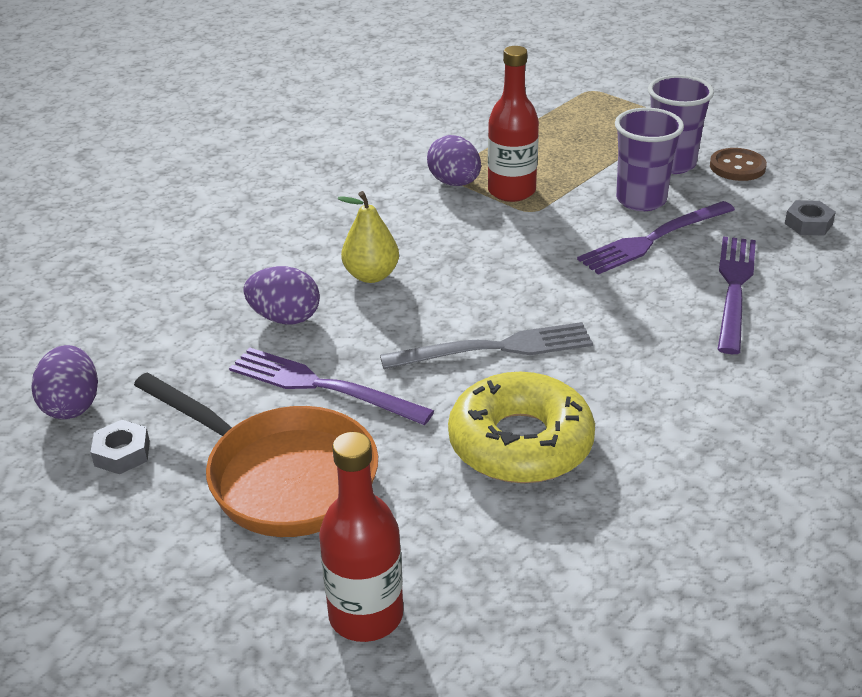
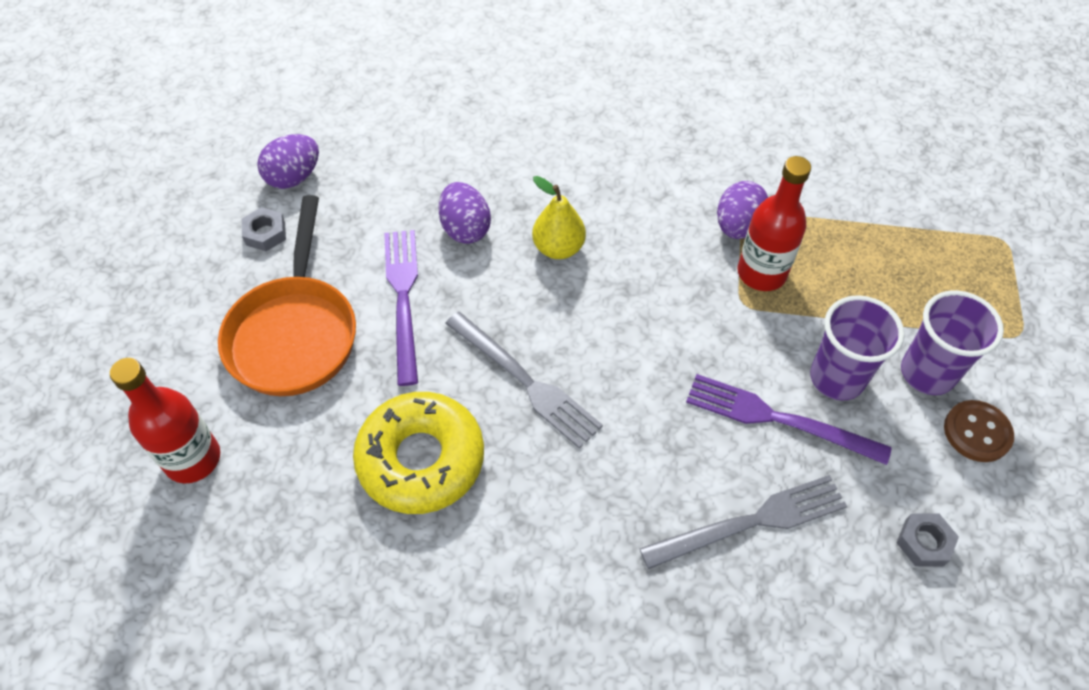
camera: 55 degrees right, 20 degrees up
(734, 289) = (750, 522): purple fork -> grey fork

